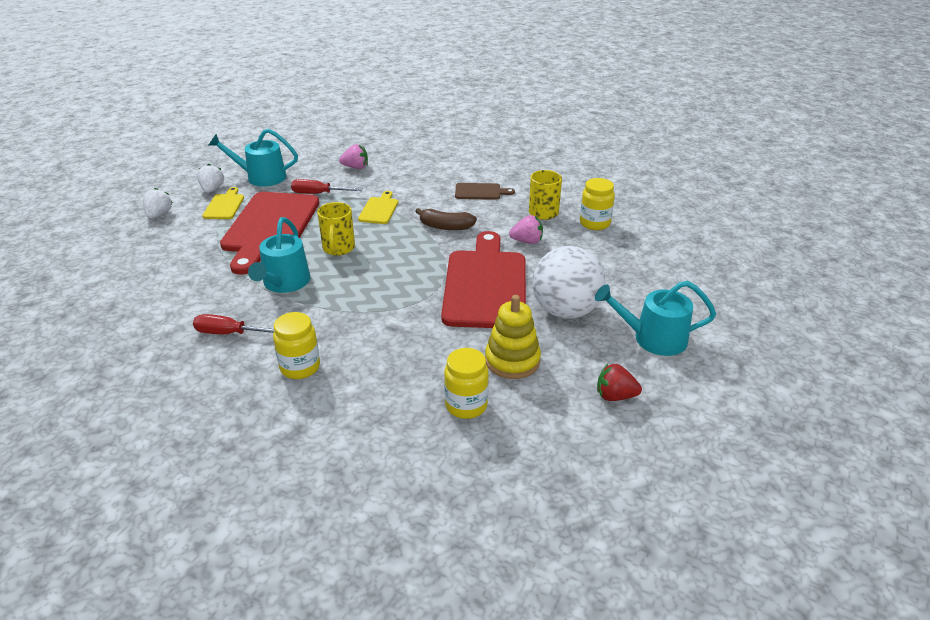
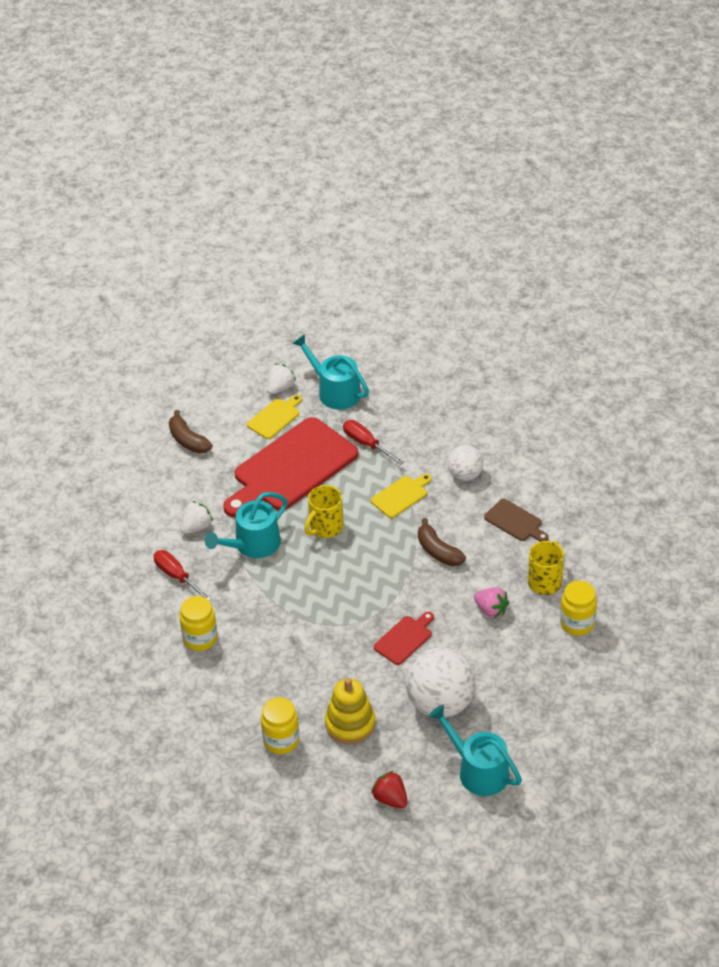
camera: 40 degrees right, 10 degrees up
(155, 244) = (188, 440): none -> brown banana
(159, 215) = (215, 401): white strawberry -> white strawberry (196, 527)
(355, 167) = (431, 421): pink strawberry -> none
(414, 183) = (465, 475): none -> white ball
(485, 285) = (404, 639): red cutting board -> red cutting board, size x0.44

